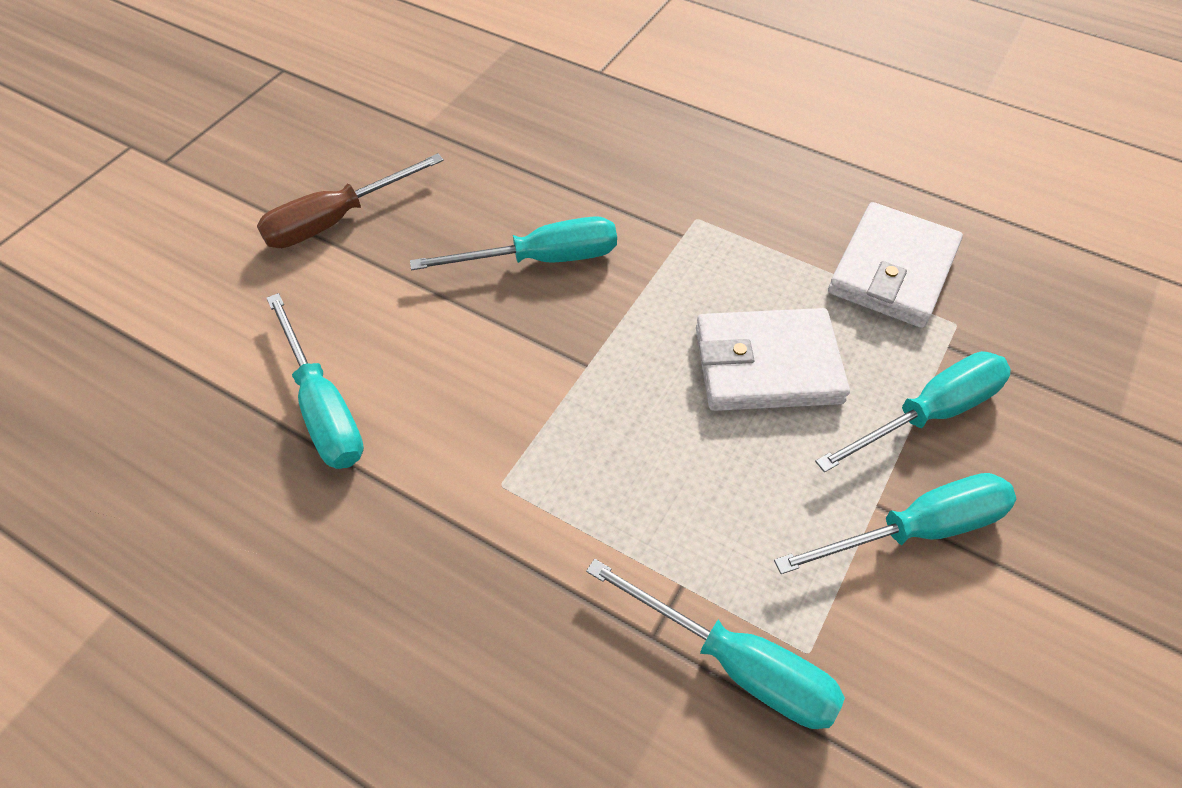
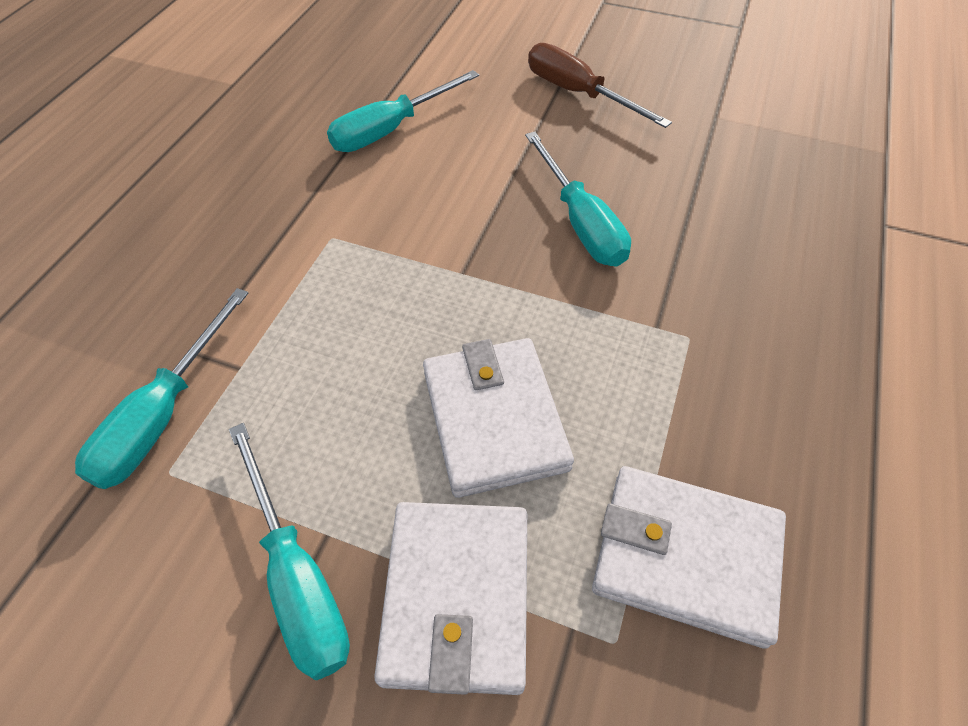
camera: 80 degrees right, 0 degrees up
(928, 414) = (457, 597): turquoise screwdriver -> white wallet

